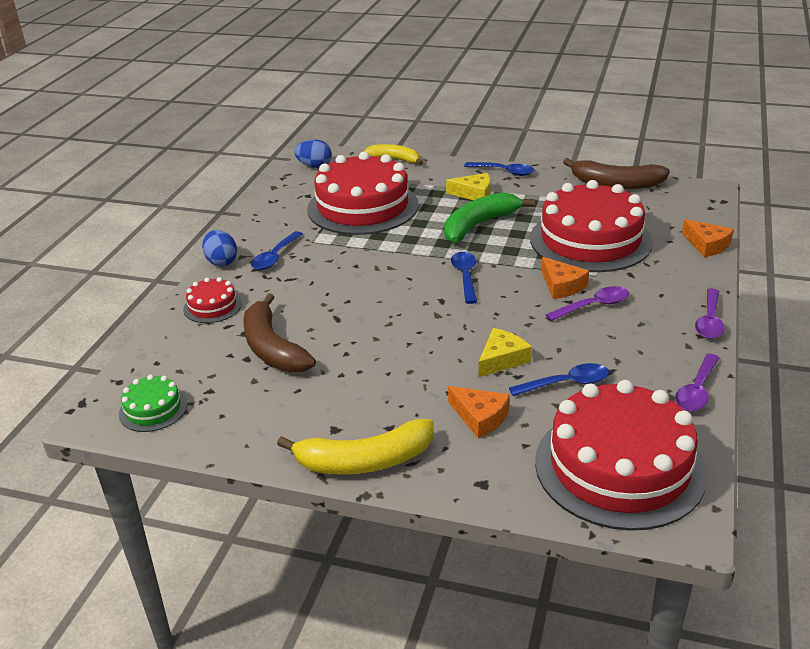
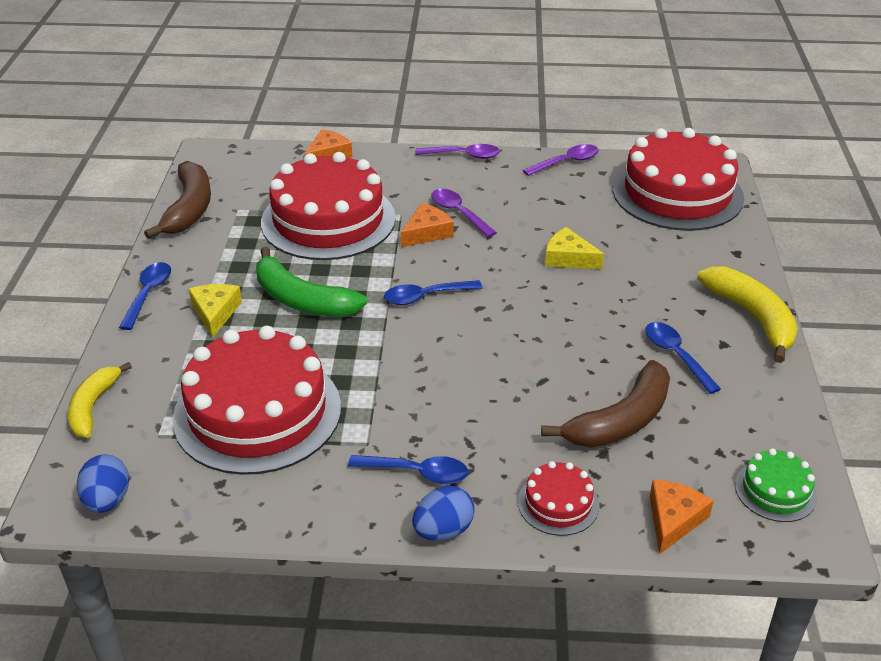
camera: 105 degrees left, 5 degrees up
(480, 417) = (658, 262): orange cheese -> orange cheese (673, 520)
(566, 383) = (587, 221): blue spoon -> blue spoon (676, 355)
(696, 390) = (566, 162): purple spoon -> purple spoon turned 45 degrees counterclockwise

